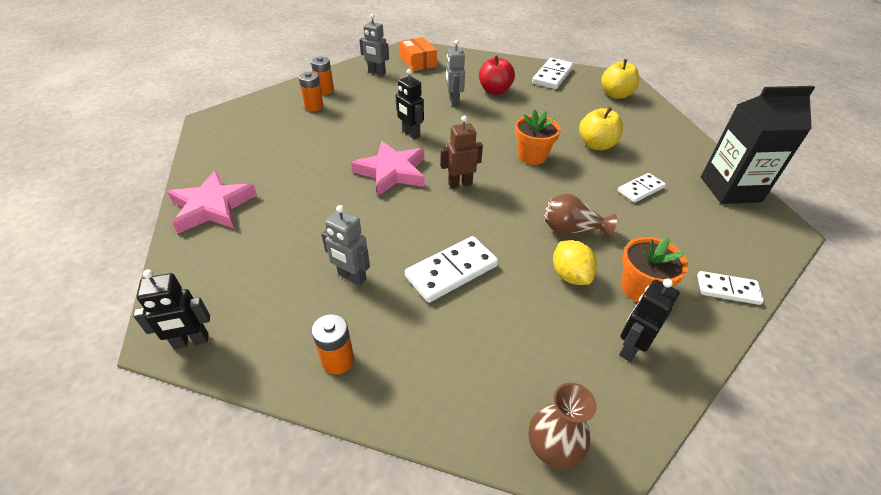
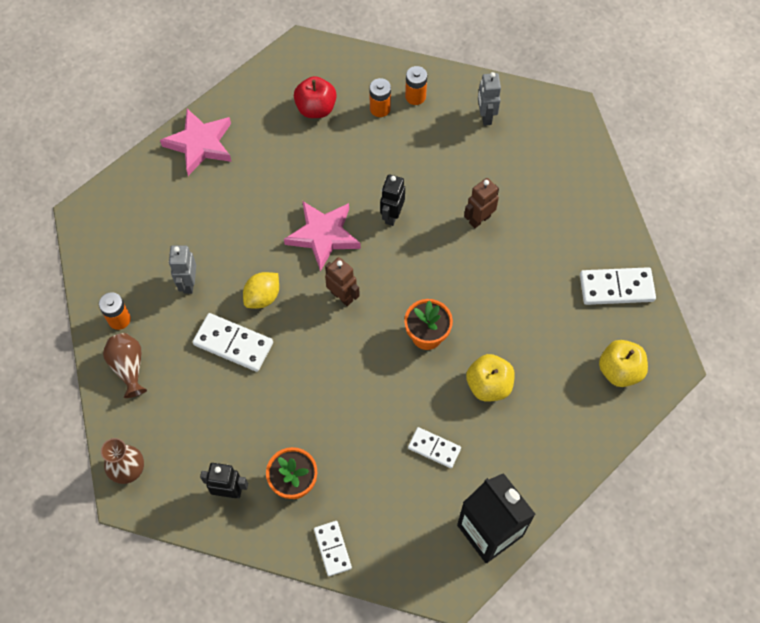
camera: 60 degrees right, 20 degrees up
(191, 341) = (87, 231): black robot -> none
(418, 62) = (541, 139): orange box -> none
(453, 102) = (479, 219): grey robot -> brown robot
(495, 91) = (533, 246): red apple -> red apple (316, 108)
(570, 275) = (279, 427): yellow lemon -> yellow lemon (262, 297)
(571, 230) = (335, 409): brown vase -> brown vase (129, 368)

